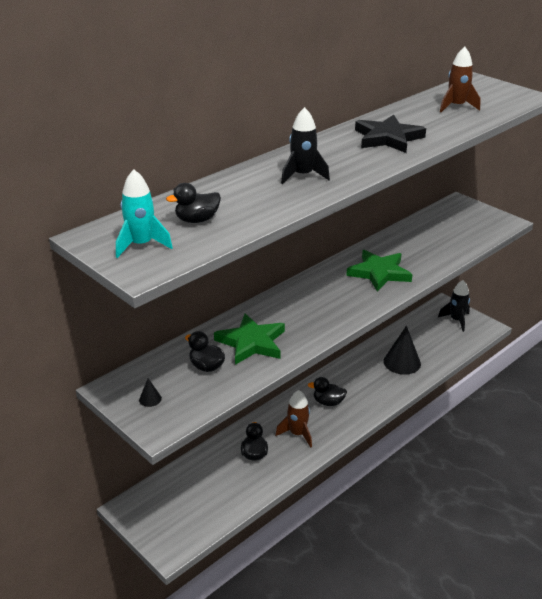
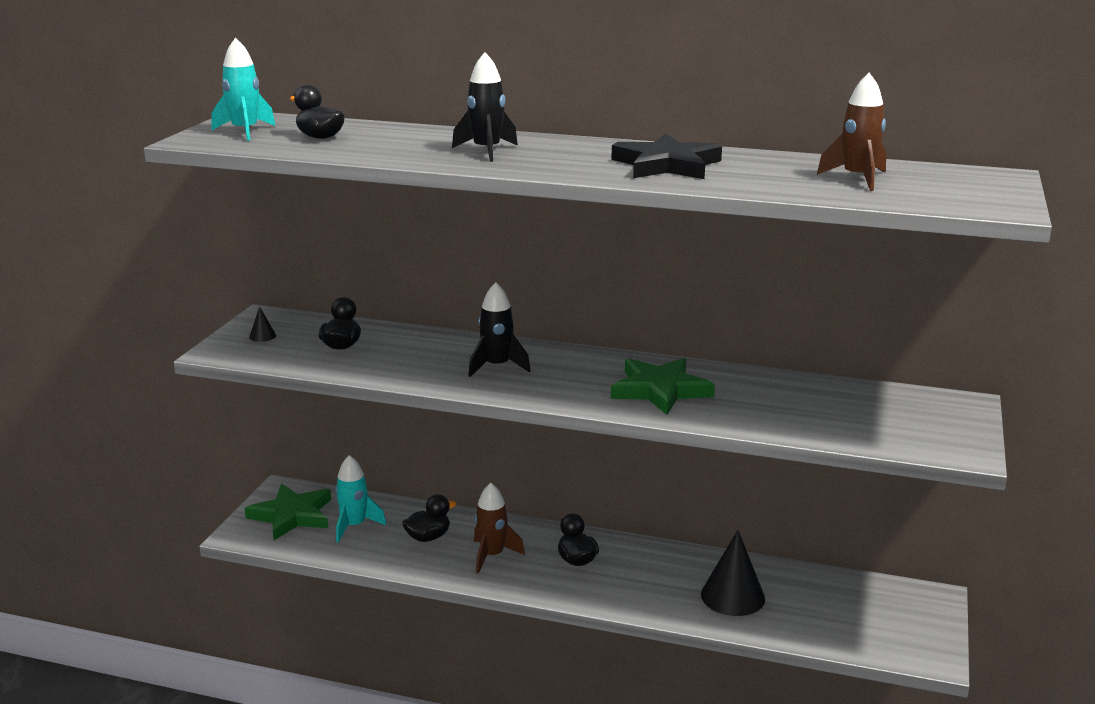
camera: 60 degrees right, 10 degrees down
(211, 485) = (354, 526): none -> turquoise rocket
(251, 342) = (410, 356): green star -> green star (292, 515)
(456, 320) = (907, 620): black rocket -> black rocket (497, 366)

